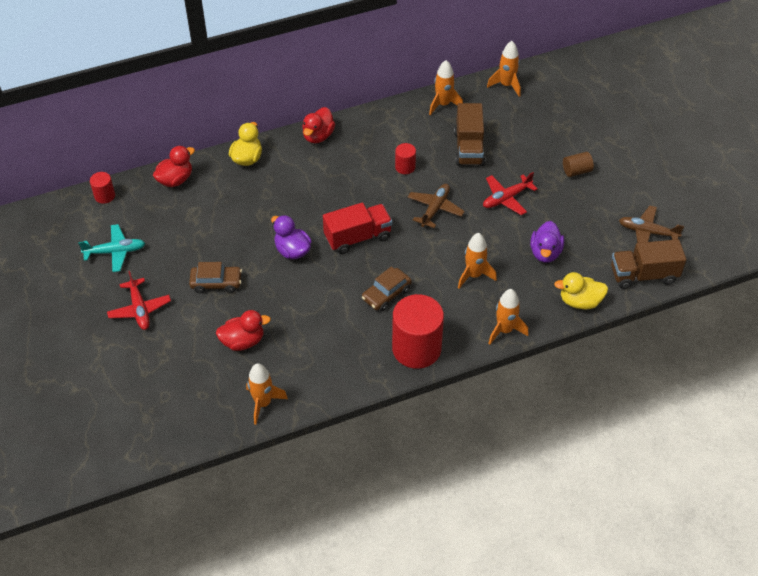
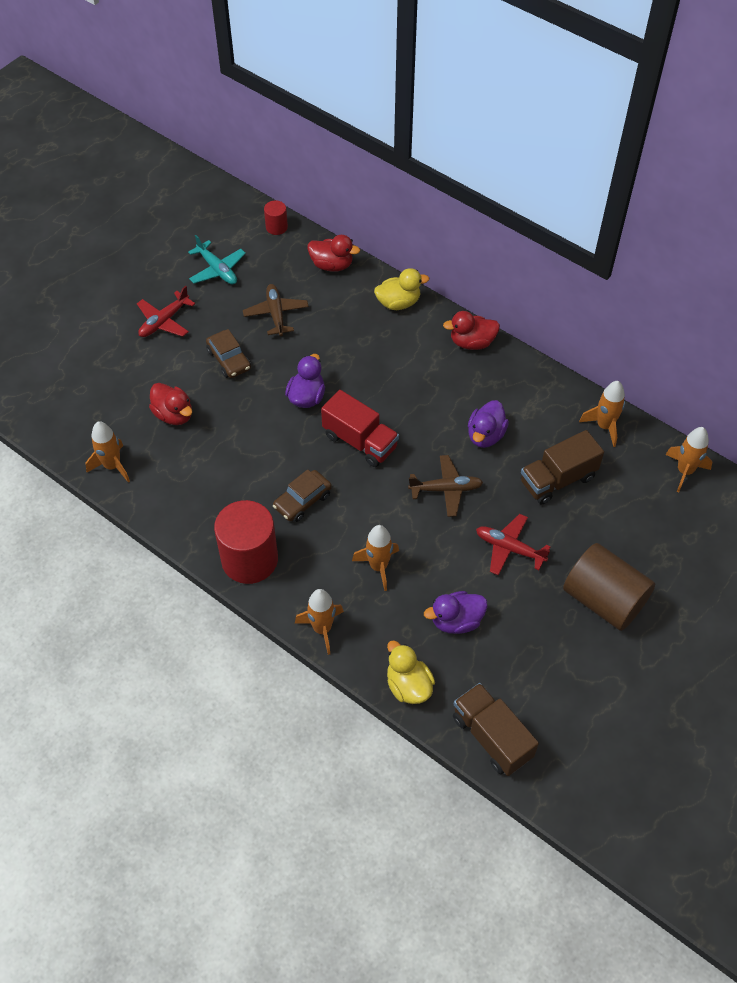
camera: 60 degrees right, 5 degrees up
(386, 294) = (302, 501): brown car -> brown car turned 60 degrees counterclockwise
(405, 167) = (485, 435): red cylinder -> purple duck
(576, 171) = (603, 600): brown cylinder -> brown cylinder, size x2.14
(647, 232) = (562, 715): brown plane -> brown plane (276, 314)

